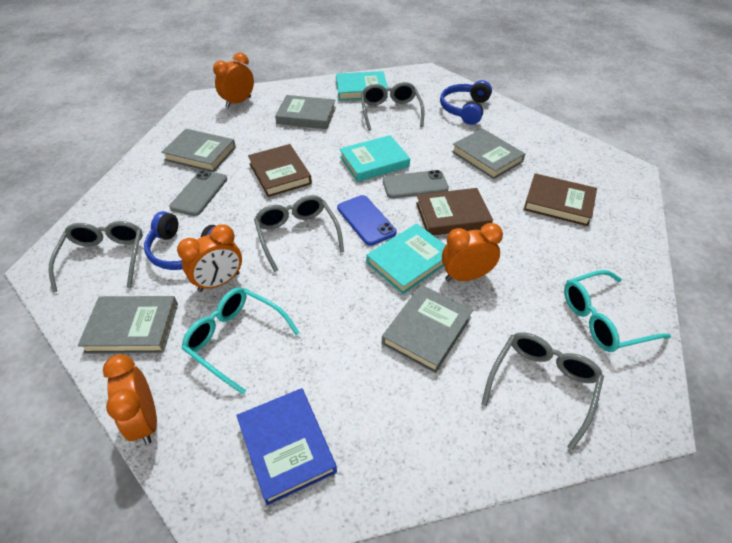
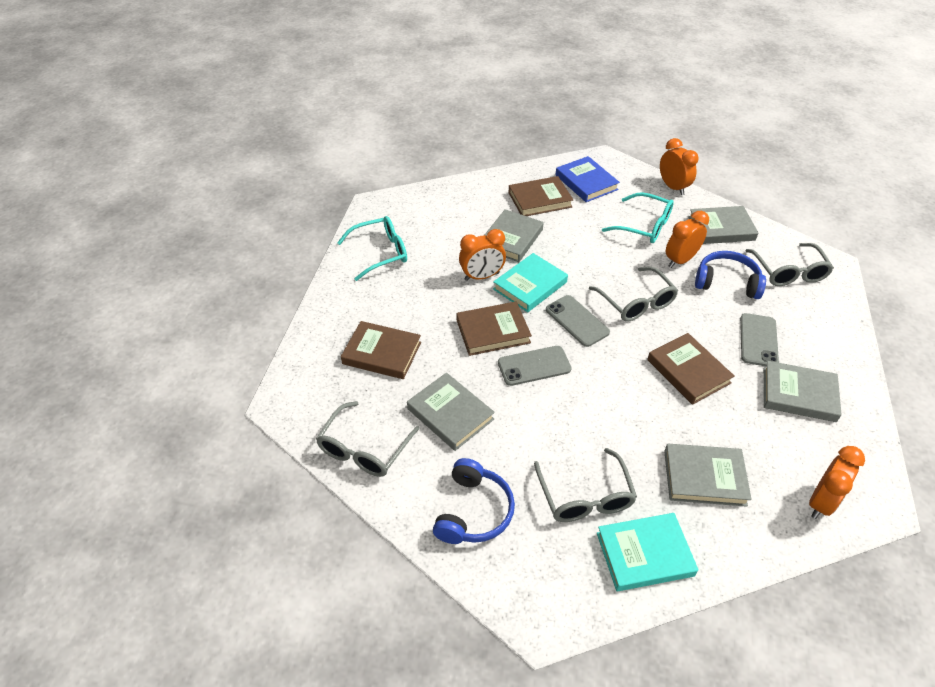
camera: 175 degrees right, 0 degrees up
(366, 220) = (577, 321): blue phone -> grey phone
(374, 162) = (586, 396): turquoise book -> none
(375, 407) = (540, 200): none -> brown book
(542, 385) = (435, 215): grey glasses -> grey glasses (364, 449)

